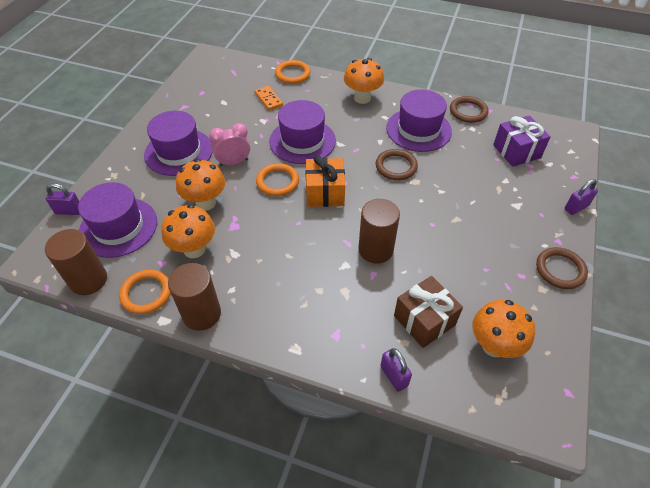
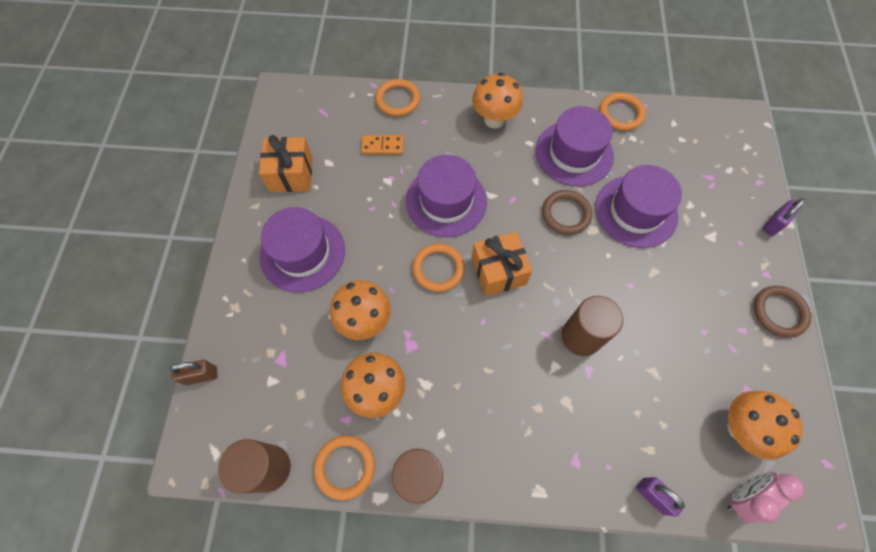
camera: 15 degrees left, 15 degrees up
(69, 211) = (201, 375): purple padlock -> brown padlock
(118, 227) = (273, 383): purple hat -> purple hat (636, 211)
(193, 104) = (291, 174): none -> orange gift
(233, 162) = (376, 253): pink clock -> pink clock (742, 496)
(268, 99) = (382, 146): orange domino -> orange domino turned 45 degrees counterclockwise
(424, 320) = (661, 416): brown gift -> none
(468, 111) = (621, 114): brown ring -> orange ring
(516, 151) = (690, 160): purple gift -> none

